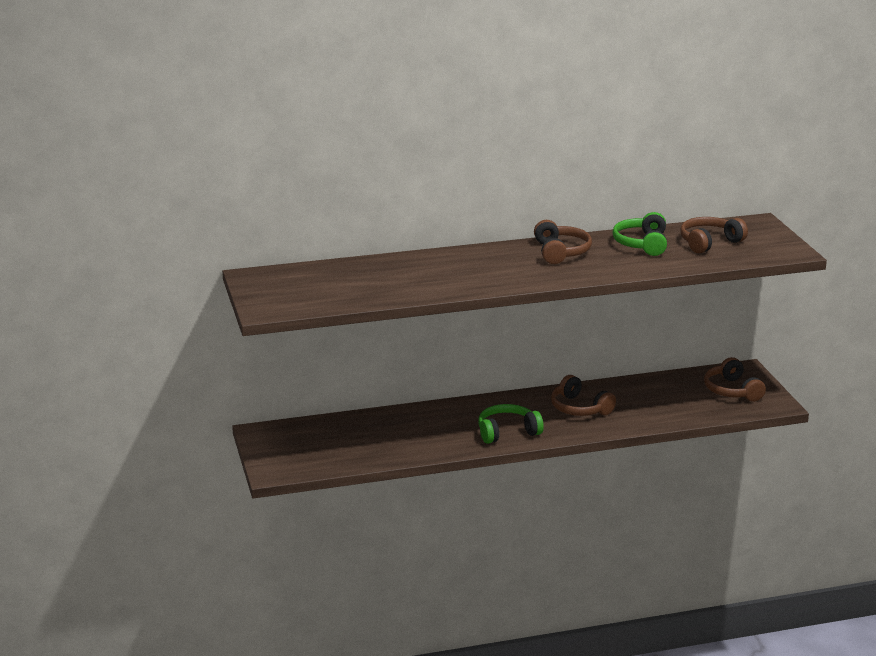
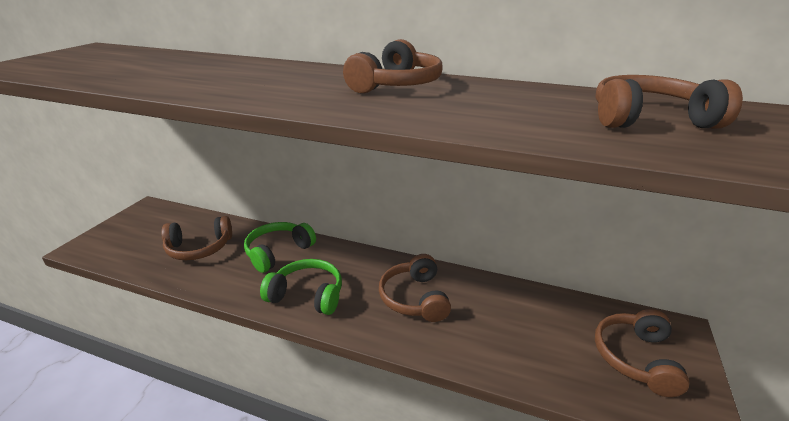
camera: 35 degrees right, 5 degrees up
(373, 438) = (199, 248): none -> brown headphones
(642, 244) = (526, 99): green headphones -> green headphones (278, 252)

